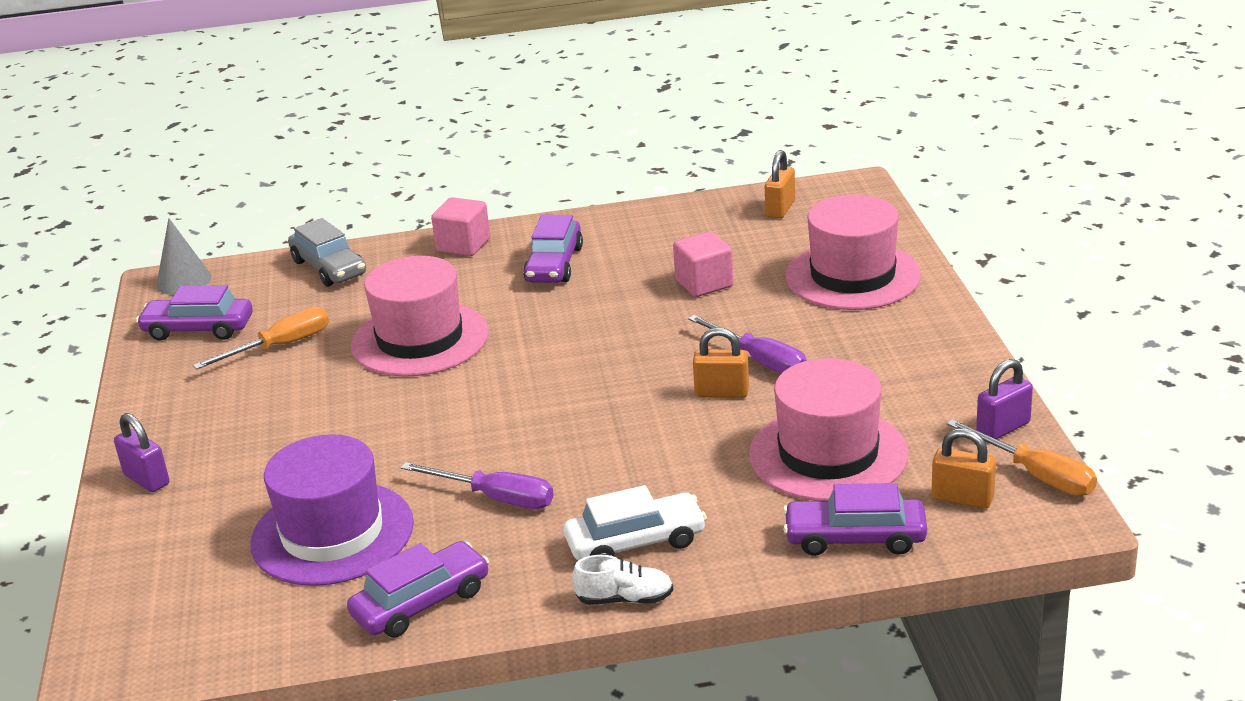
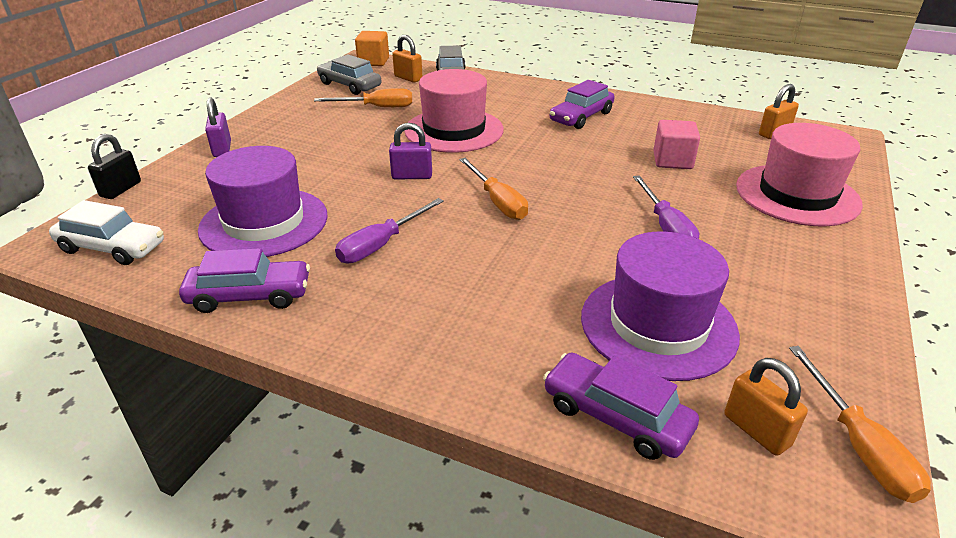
camera: 30 degrees right, 5 degrees up
(87, 578) = (121, 189): none -> black padlock
(184, 281) = (373, 62): grey cone -> orange cube
(198, 329) = (350, 85): purple car -> grey car
(463, 245) = (538, 90): pink cube -> none
(495, 498) = (381, 244): purple screwdriver -> purple screwdriver turned 75 degrees clockwise
(567, 403) = (497, 202): none -> orange screwdriver
(625, 599) = (376, 368): white shoe -> none
(636, 542) = (435, 324): white car -> white car (112, 248)
(722, 392) = (615, 238): orange padlock -> orange padlock (408, 78)
(828, 454) = (658, 325): pink hat -> purple hat
(1003, 428) = (852, 377): purple padlock -> purple padlock (412, 176)

